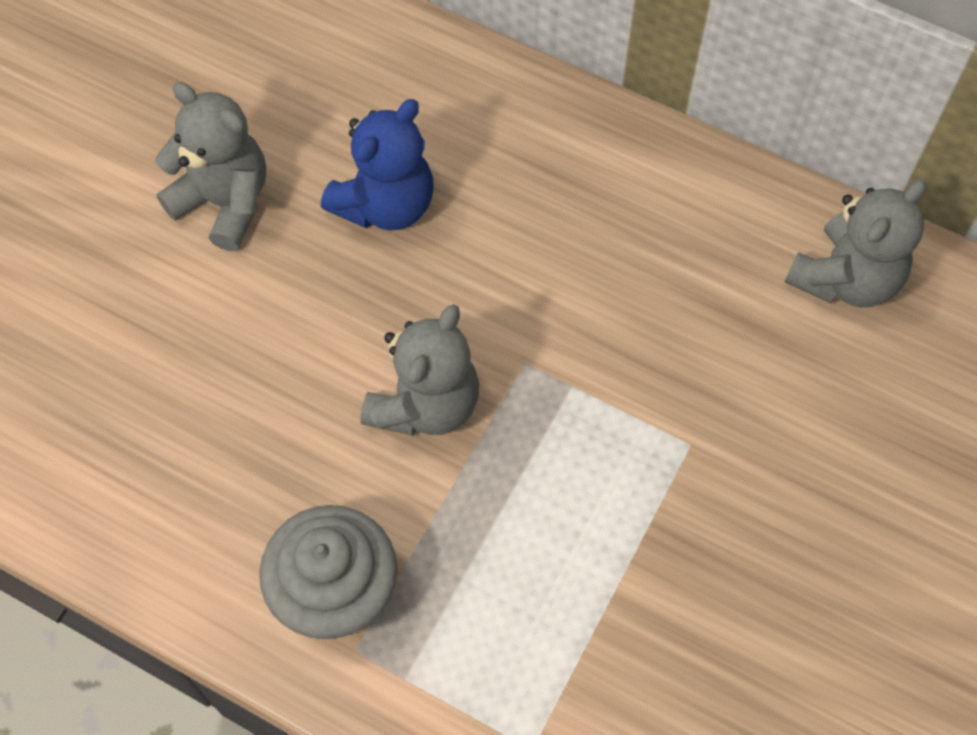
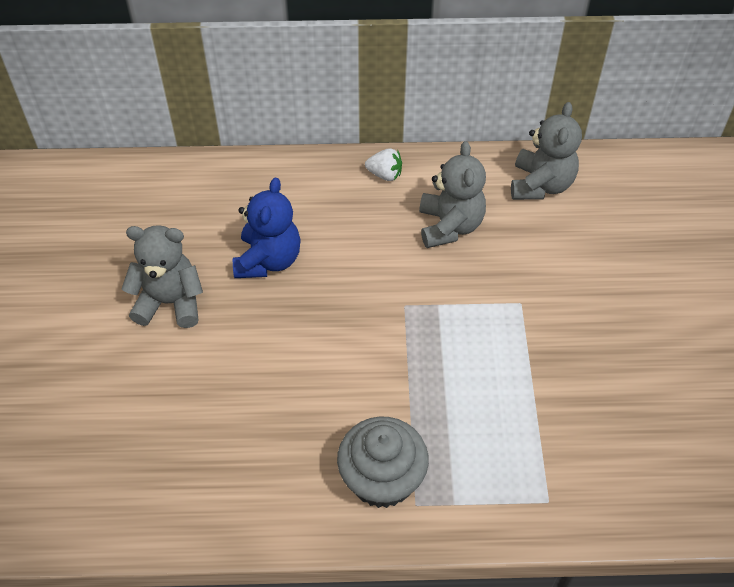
camera: 30 degrees left, 10 degrees down
(425, 404) = (364, 353): grey teddy bear -> grey teddy bear (449, 226)
(626, 153) = (385, 174): none -> white strawberry

